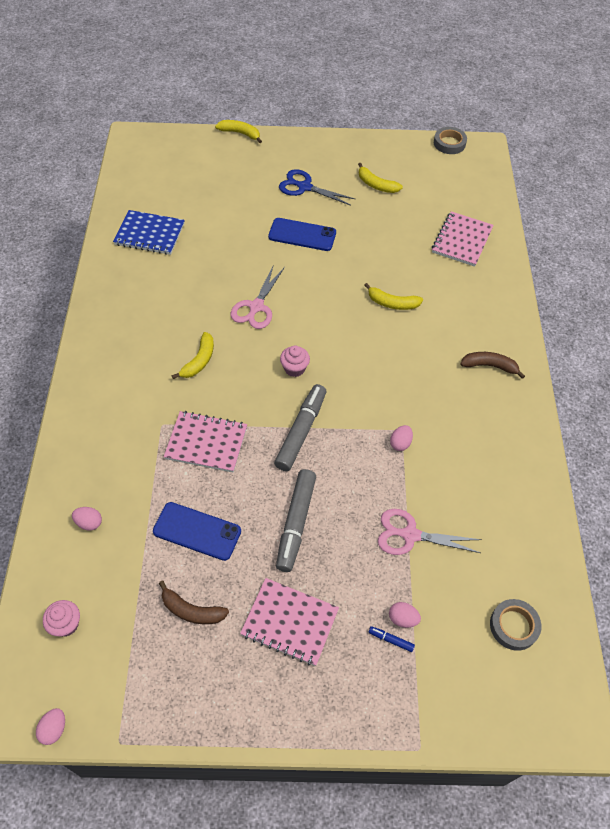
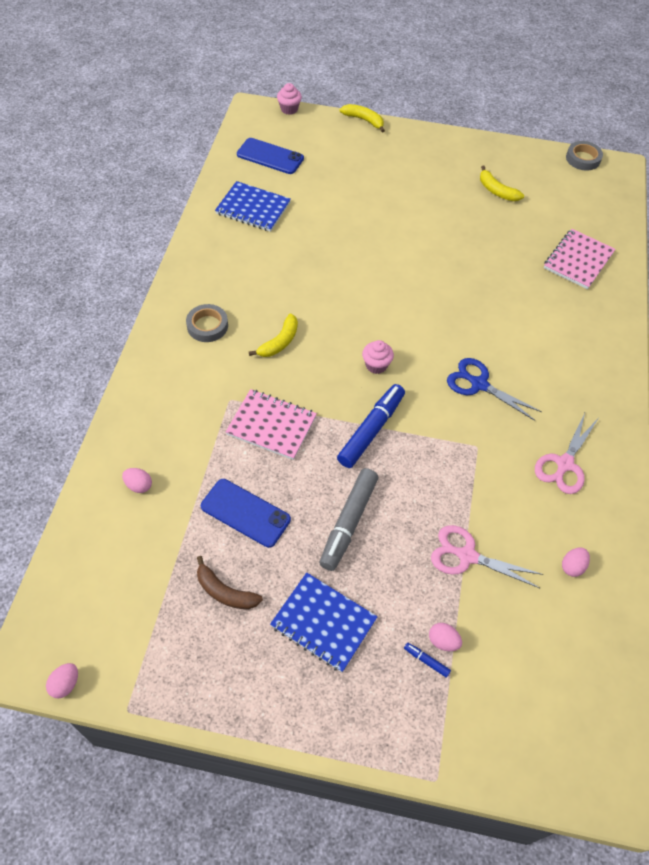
camera: 10 degrees right, 0 degrees up
(66, 624) = (97, 582): pink cupcake -> pink cupcake (289, 109)
(256, 307) = (348, 297): pink scissors -> pink scissors (564, 464)
(290, 622) = (323, 623): pink notebook -> blue notebook
(301, 431) = (371, 430): grey marker -> blue marker
(302, 235) = (409, 231): blue phone -> blue phone (270, 156)
(304, 187) = (420, 183): blue scissors -> blue scissors (478, 384)
(392, 303) = (491, 314): yellow banana -> none
(400, 443) = (473, 459): pink egg -> pink egg (572, 566)
(489, 366) = (585, 395): brown banana -> none
(514, 626) = (562, 671): grey tape -> grey tape (207, 326)

